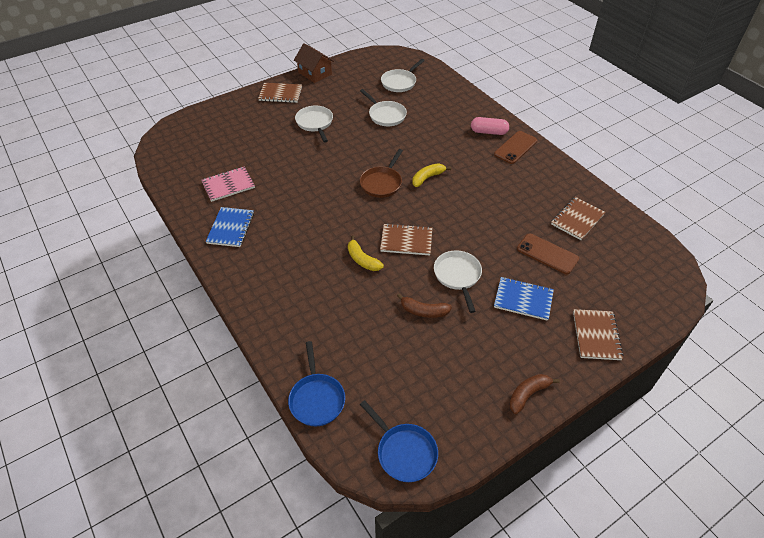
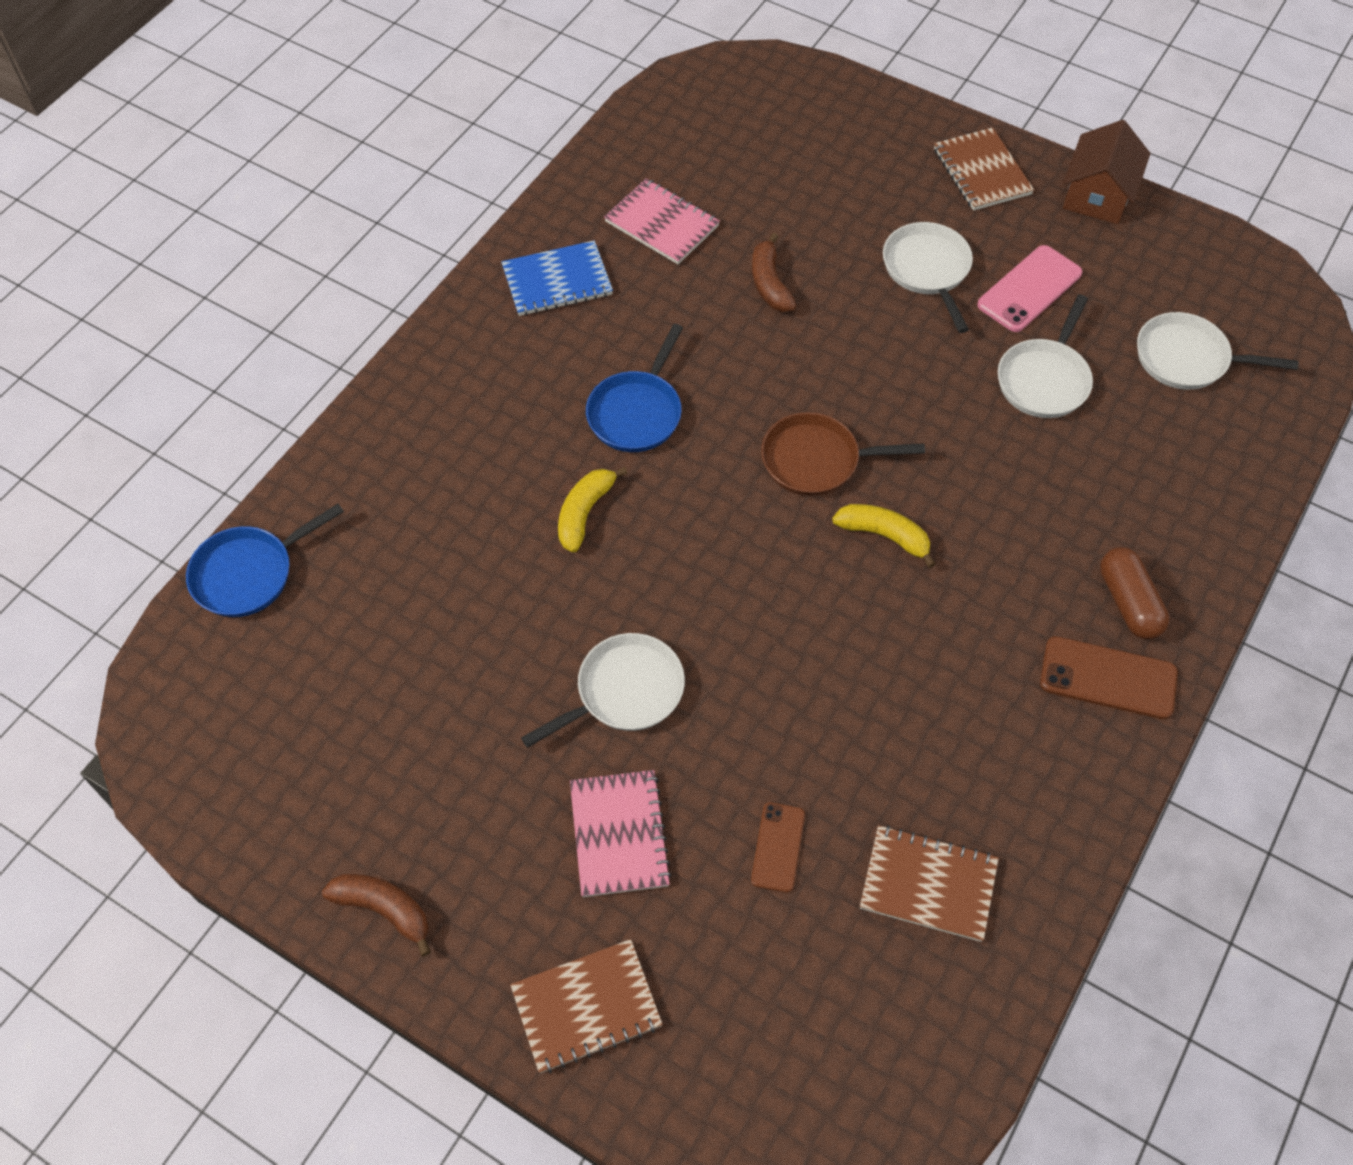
camera: 65 degrees right, 10 degrees up
(315, 123) = (928, 270): white pan -> white pan turned 60 degrees counterclockwise
(343, 103) = (1029, 289): none -> pink phone
(404, 452) = (194, 742): blue pan -> blue pan (637, 412)
(406, 241) = (673, 566): brown notebook -> none
(423, 311) = (505, 663): brown banana -> brown banana (769, 283)
(488, 132) = (1128, 602): pink capsule -> brown capsule
(523, 299) = (619, 834): blue notebook -> pink notebook
(547, 254) = (778, 847): brown phone -> brown phone, size x0.64

